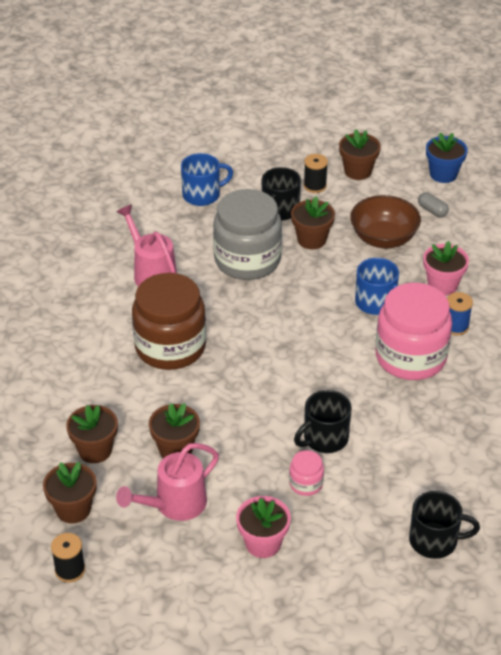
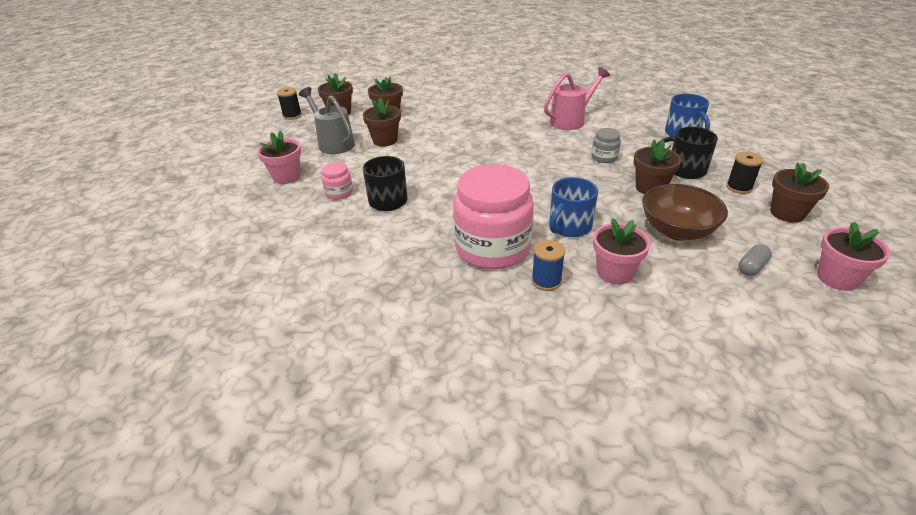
camera: 90 degrees right, 5 degrees down
(170, 347) = (489, 132): brown jar -> none
(174, 505) = (333, 143): pink watering can -> grey watering can
(247, 260) = (604, 157): grey jar -> grey jar, size x0.43
(434, 540) = (254, 259): black mug -> none
(443, 174) = (837, 278): blue flower pot -> pink flower pot

